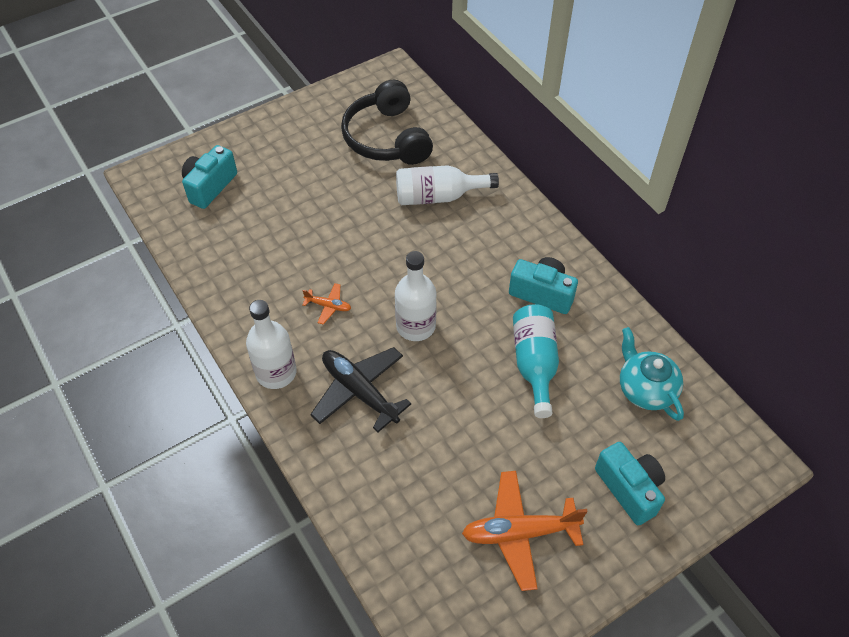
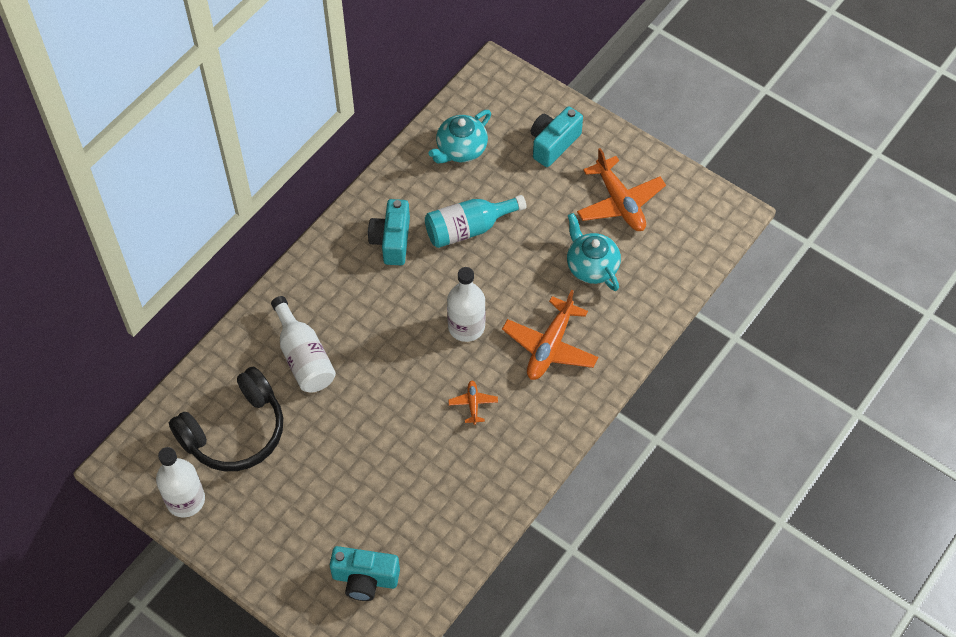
camera: 110 degrees left, 5 degrees up
(276, 372) = (559, 418): white bottle -> white bottle (185, 500)
(359, 392) = (550, 346): black plane -> orange plane
(441, 468) = (591, 266): none -> turquoise teapot

